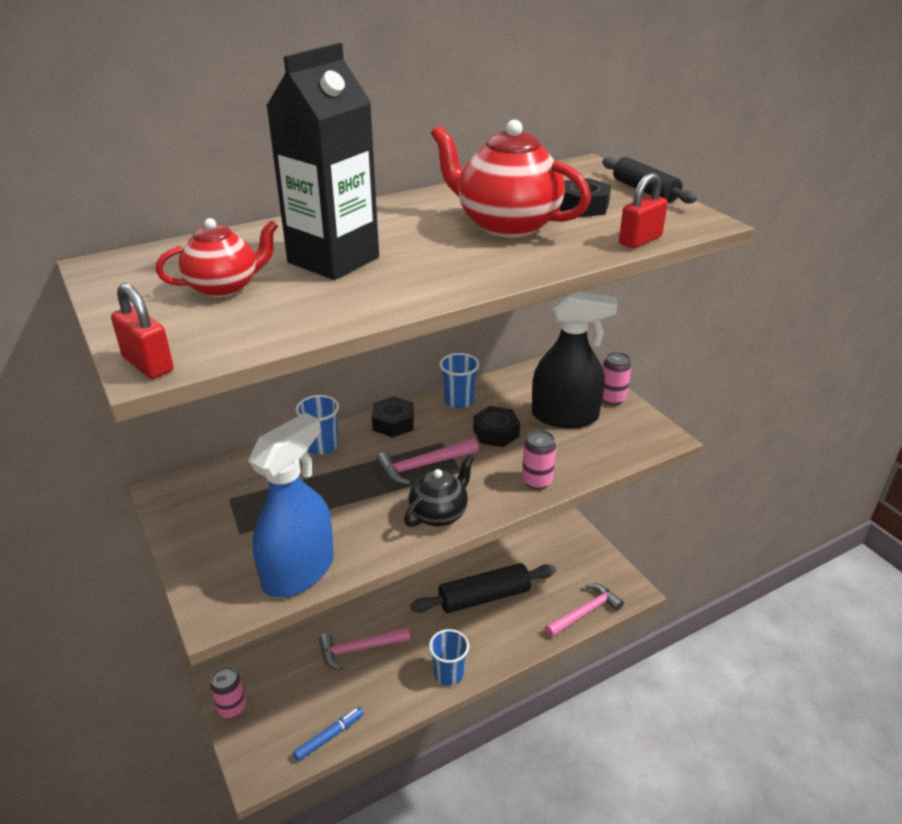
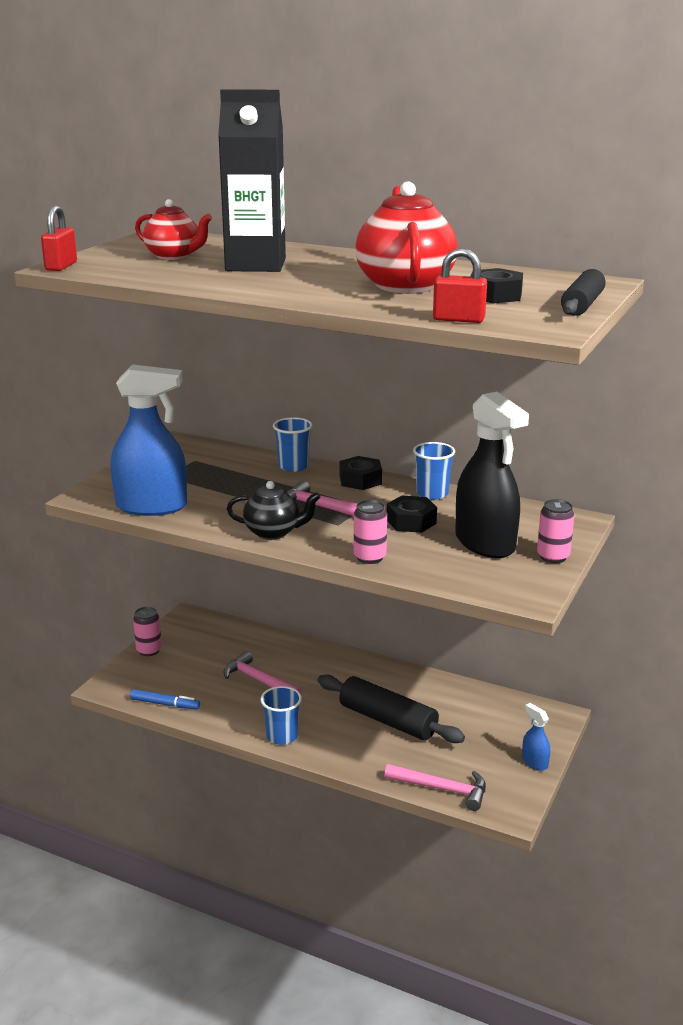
camera: 55 degrees right, 10 degrees down
(591, 548) = (534, 762): none -> blue spray bottle

